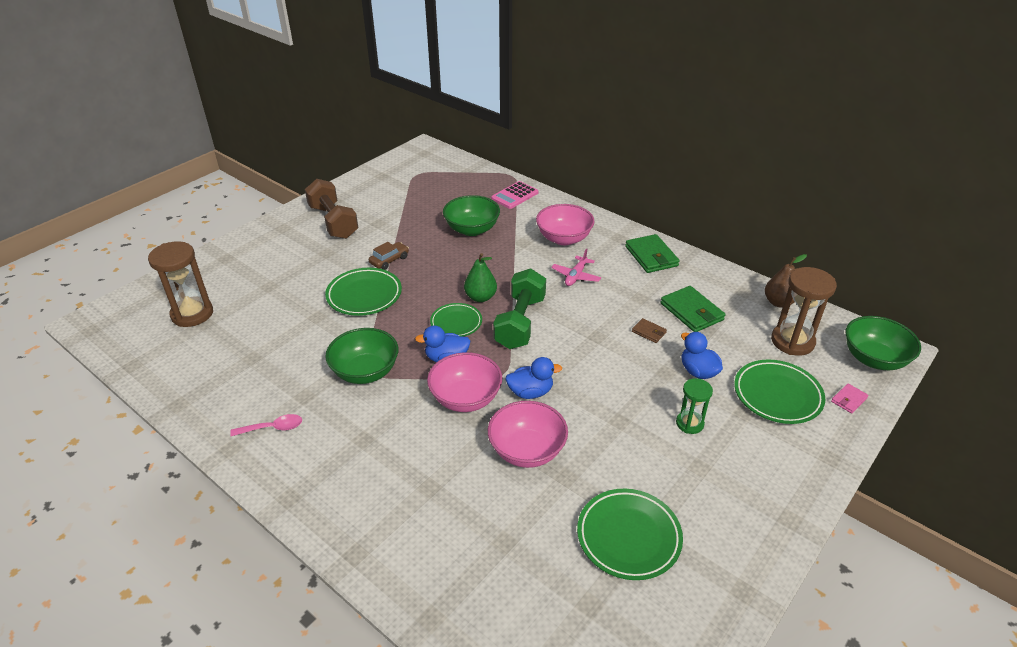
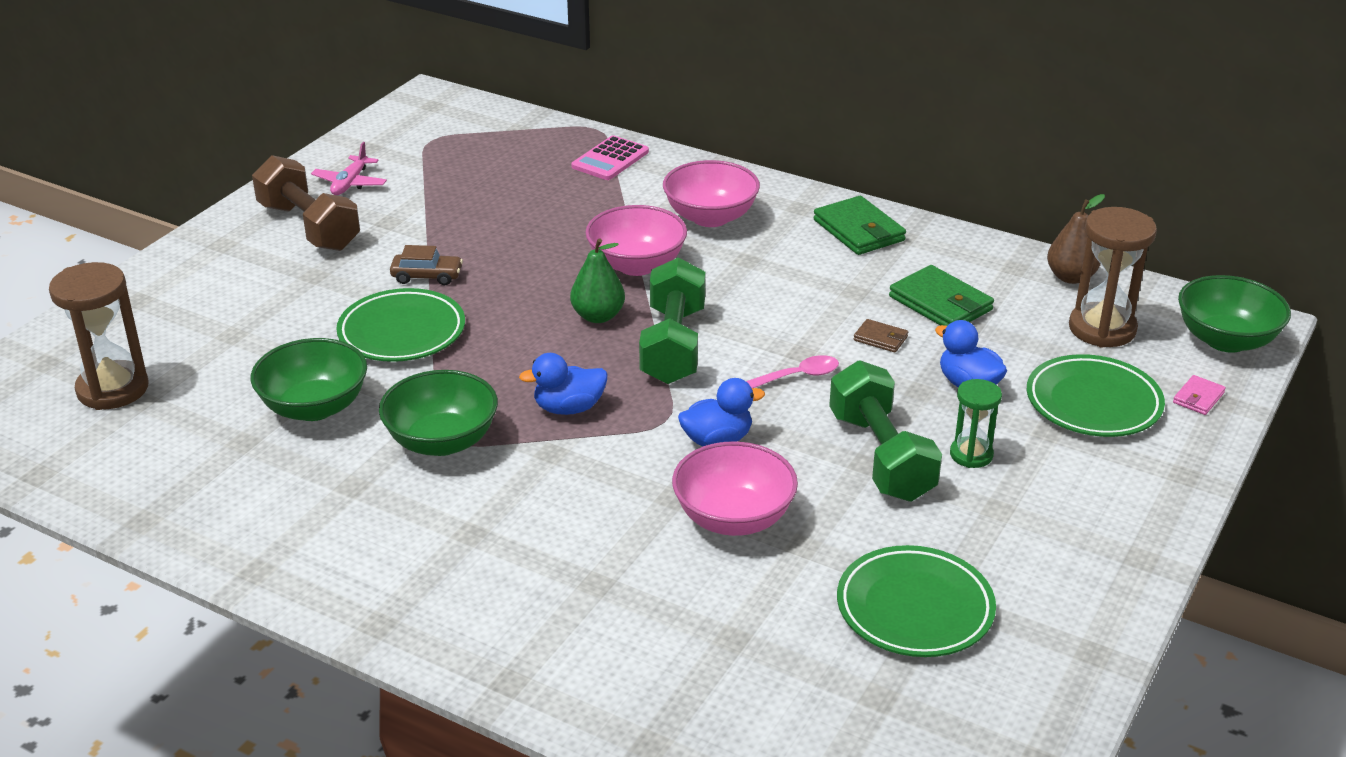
camera: 10 degrees left, 5 degrees down
(273, 428) = (316, 535): pink spoon -> pink spoon (798, 376)
(389, 260) = (427, 276): brown car -> brown car turned 60 degrees clockwise
(456, 323) = (569, 356): green plate -> none
(466, 398) = (617, 460): pink bowl -> pink bowl (636, 265)
(472, 229) = (553, 217): green bowl -> green bowl (314, 407)
(576, 276) = (745, 270): pink plane -> pink plane (350, 183)
(631, 417) = (881, 456): none -> green dumbbell

